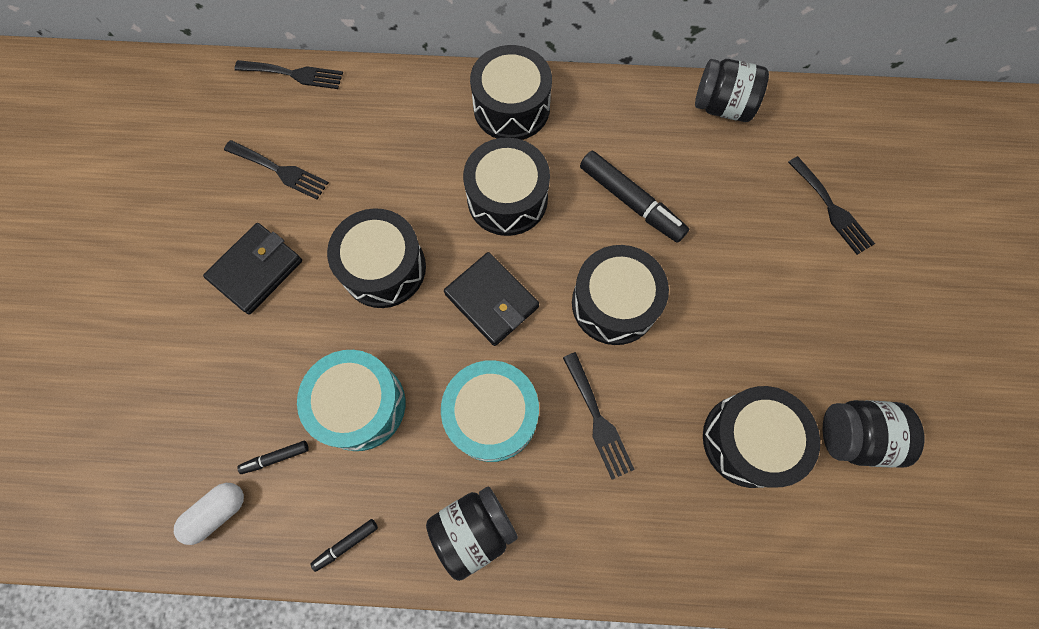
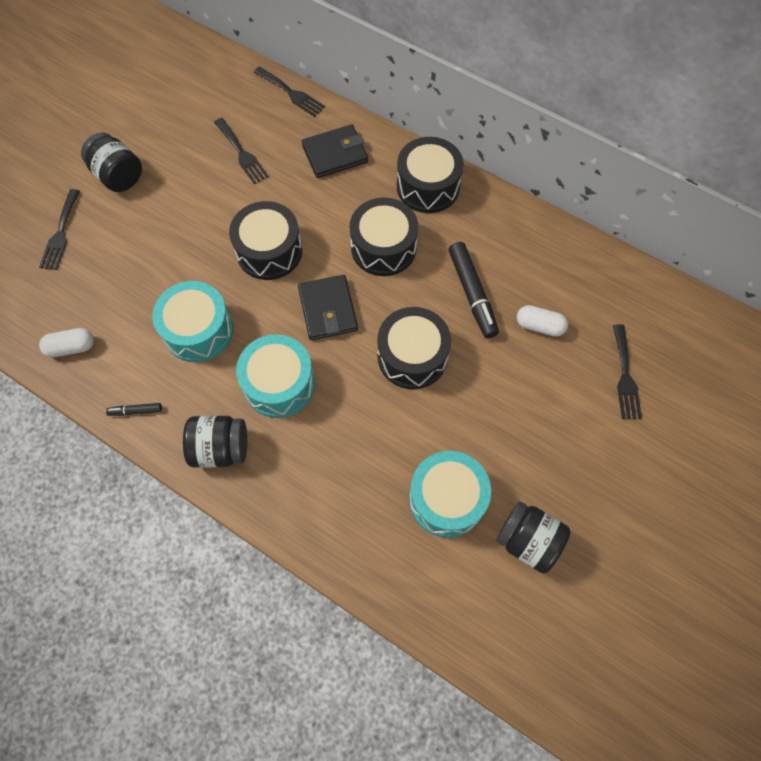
camera: 30 degrees right, 5 degrees down
(256, 270) = (187, 210): black wallet -> black wallet (335, 154)
(276, 458) = (126, 334): black marker -> none
(598, 419) = (349, 426): black fork -> black fork (60, 233)
(718, 200) = (539, 326): none -> white capsule
(722, 106) = (589, 261): black jar -> black jar (118, 176)
(748, 440) = (447, 499): black drum -> turquoise drum

